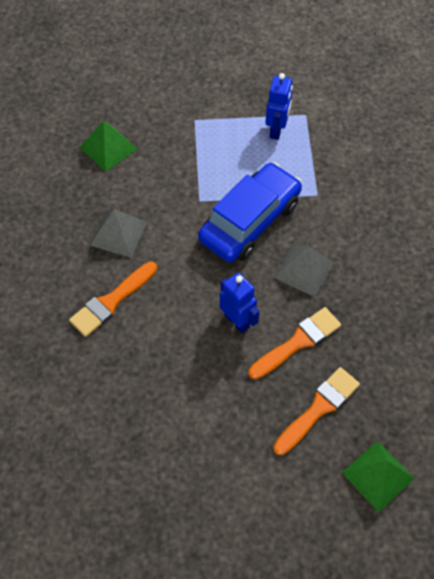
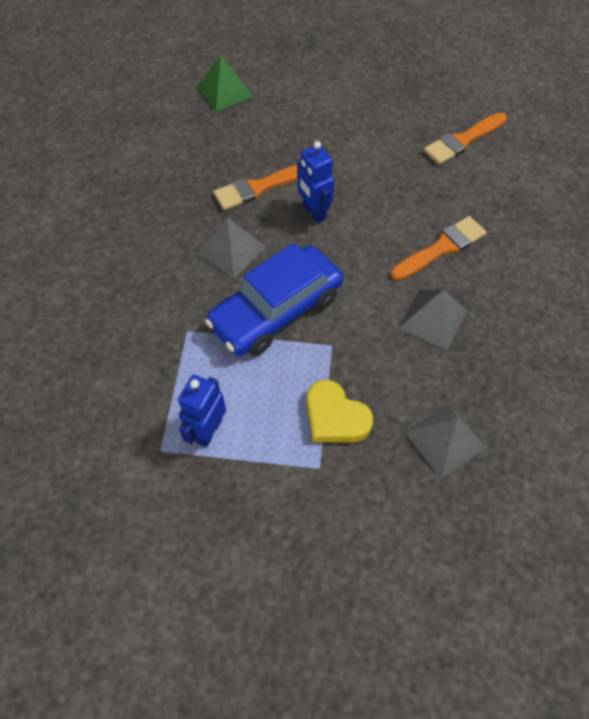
camera: 170 degrees left, 0 degrees up
(108, 148) = (445, 440): green pyramid -> grey pyramid
(188, 151) = (335, 417): none -> yellow heart
(318, 408) = (257, 137): orange brush -> orange brush (463, 140)

